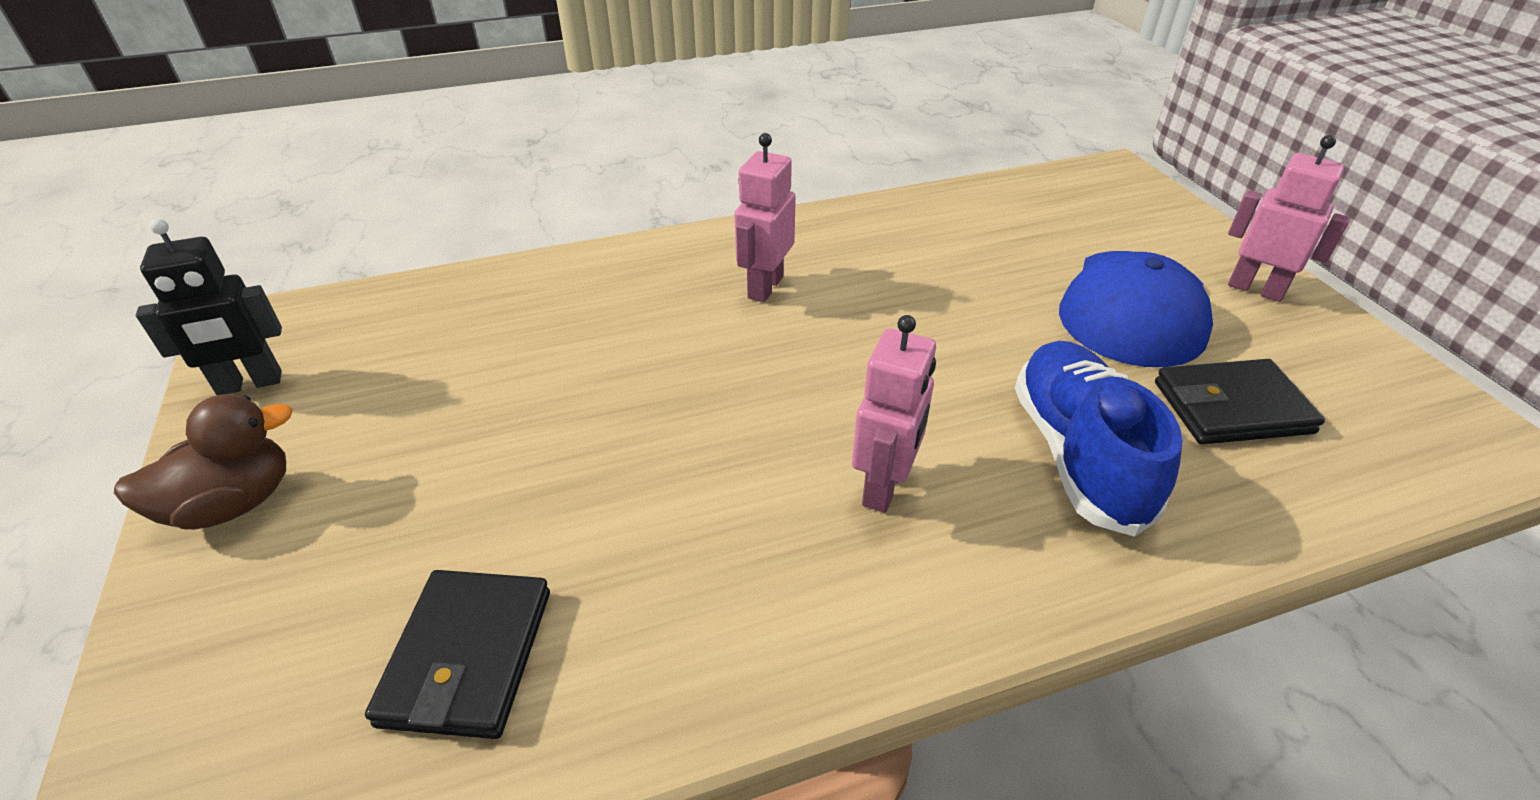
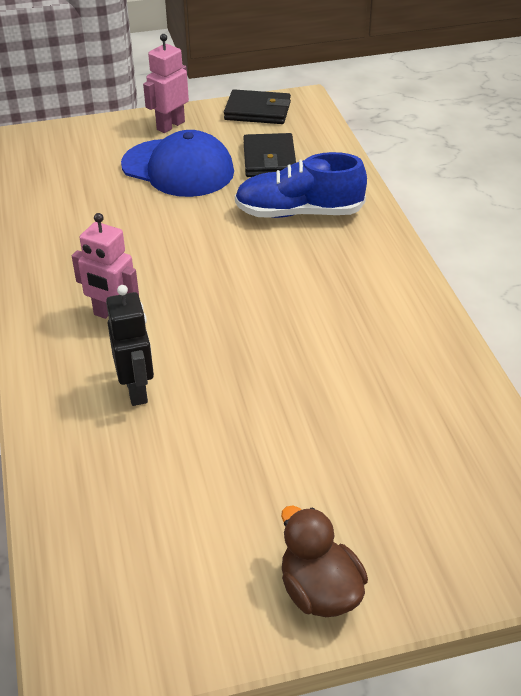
camera: 85 degrees left, 0 degrees up
(250, 384) = (176, 630): black robot -> black robot (137, 390)
(468, 656) = (436, 439): black wallet -> black wallet (257, 111)
(884, 487) = (319, 280): pink robot -> none

